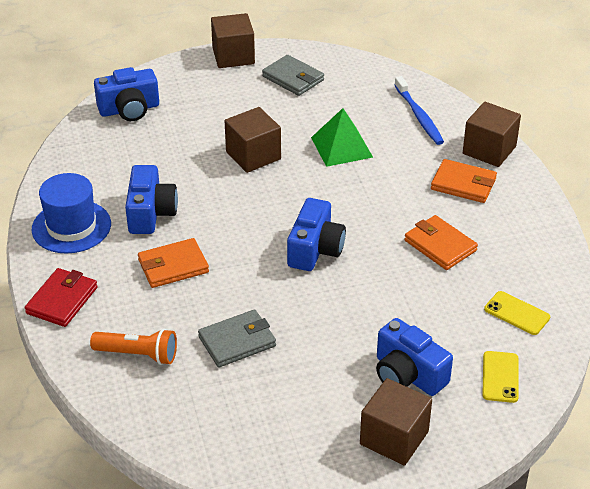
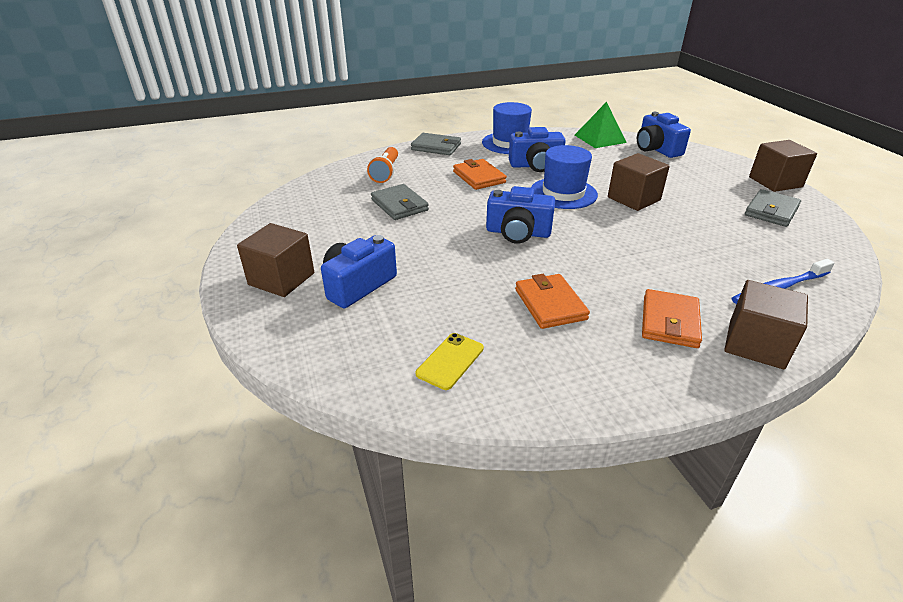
camera: 85 degrees right, 5 degrees down
(62, 300) = (436, 147): red wallet -> grey wallet
(231, 203) = (563, 193): none -> blue hat
(341, 147) = (680, 241): green pyramid -> green pyramid (600, 138)
(440, 245) = (550, 304): orange wallet -> orange wallet turned 60 degrees counterclockwise
(500, 377) = (349, 345): yellow phone -> none

